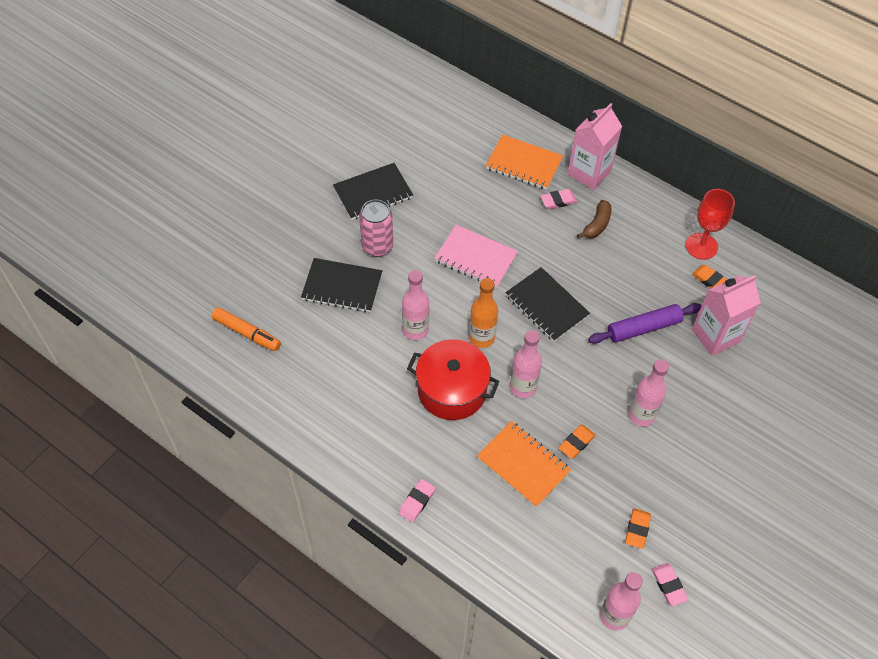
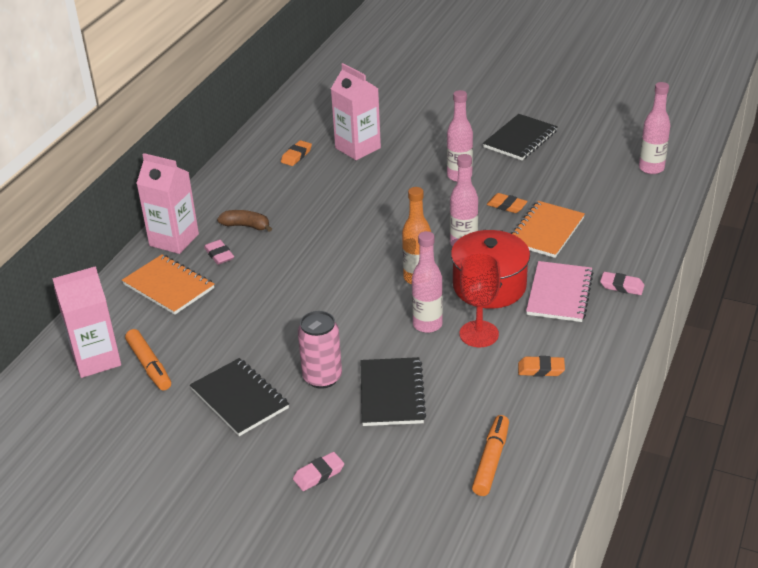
camera: 100 degrees left, 20 degrees down
(429, 145) = (149, 365): none -> orange marker
(447, 115) = (96, 359): none -> pink carton
(475, 258) = (315, 299): pink notebook -> pink notebook (559, 293)
(524, 164) = (169, 286): orange notebook -> orange notebook turned 60 degrees counterclockwise
(546, 306) = (361, 243): black notebook -> black notebook (520, 139)
(637, 529) = (570, 166): orange eraser -> orange eraser (541, 369)
(643, 328) = (365, 185): purple rolling pin -> none
(668, 585) = (608, 148): pink eraser -> pink eraser (319, 474)
(701, 246) = (256, 164): red goblet -> red goblet (479, 334)

